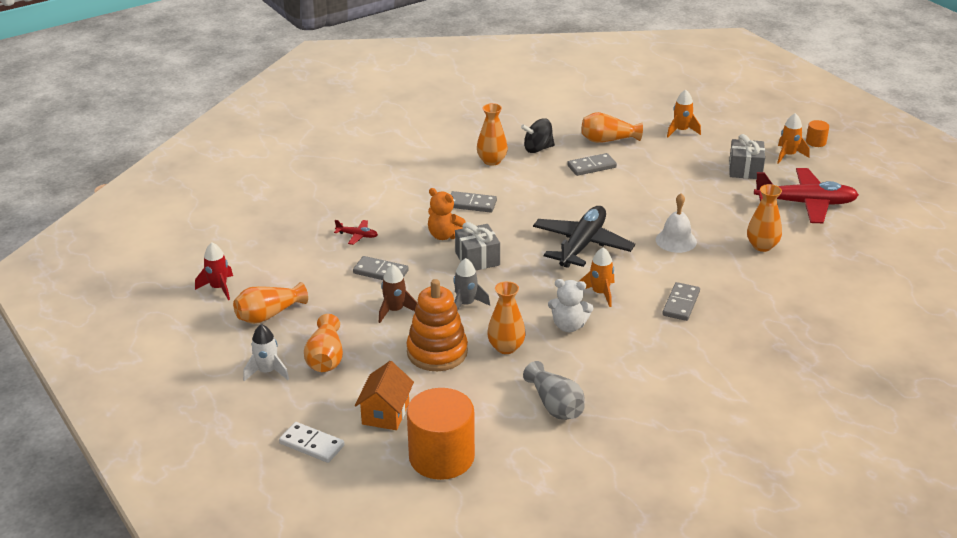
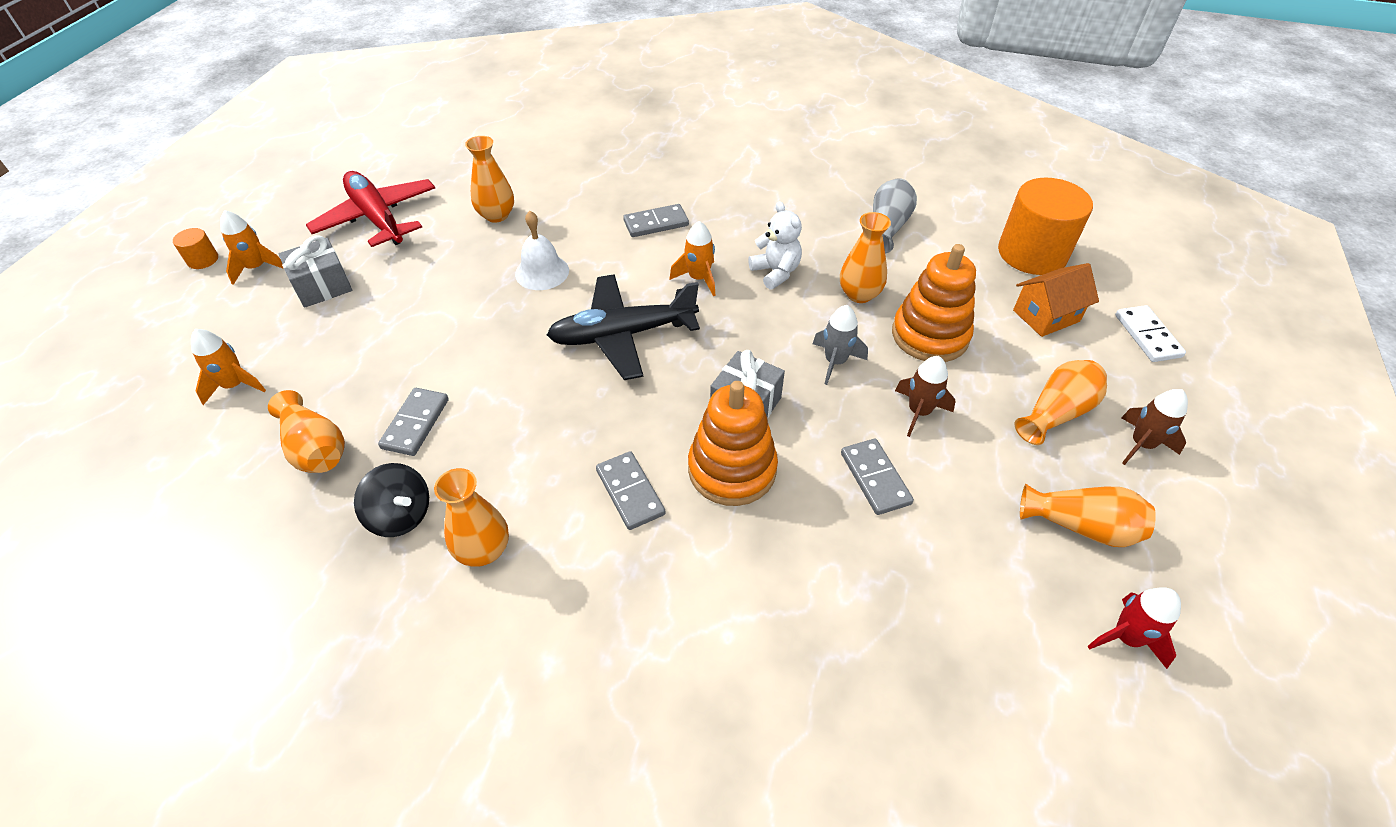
camera: 130 degrees left, 15 degrees up
(267, 371) = (1141, 444): white rocket -> brown rocket
(357, 235) = (836, 569): red plane -> none
(445, 235) = (732, 469): orange teddy bear -> orange stacking toy
(591, 166) = (416, 424): grey domino -> grey domino turned 75 degrees clockwise

